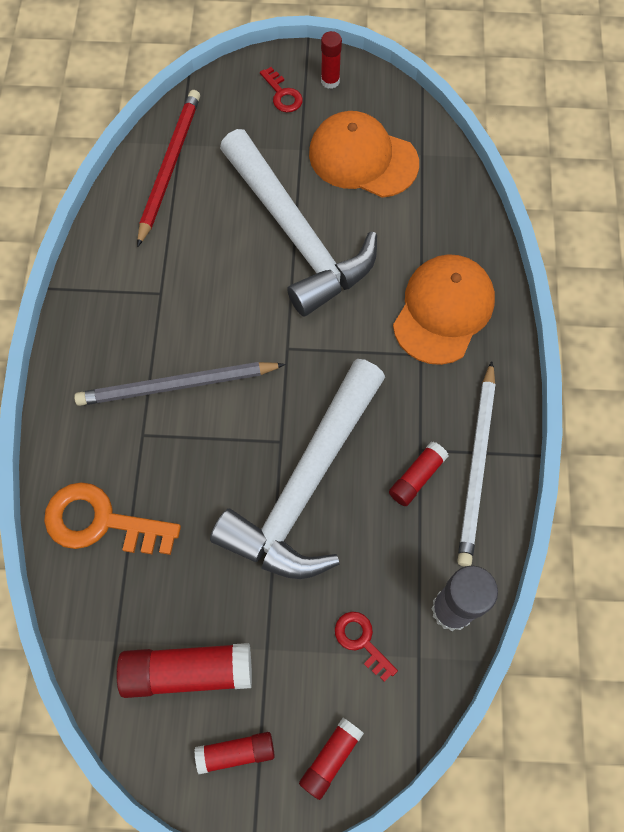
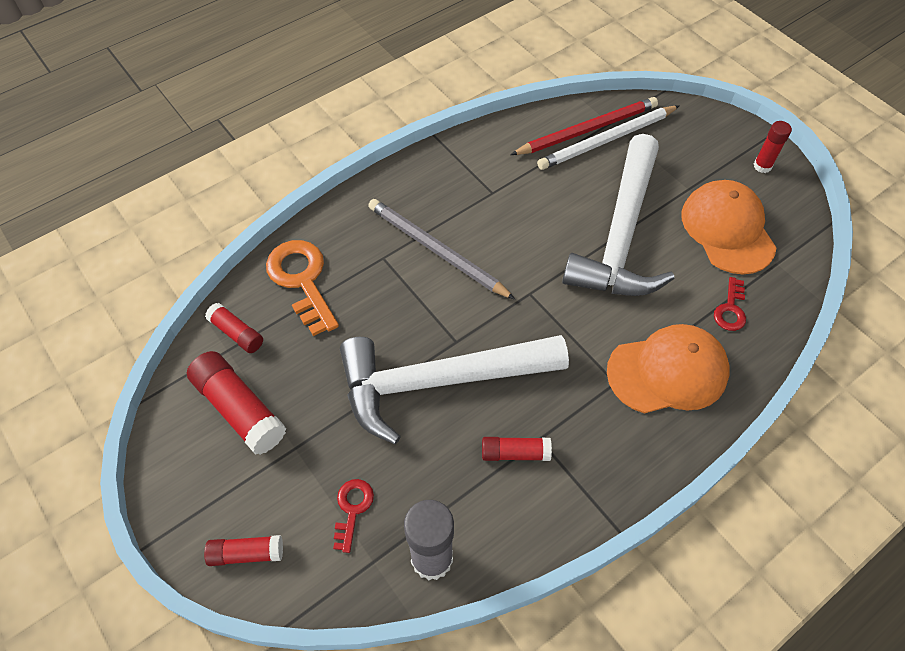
camera: 50 degrees right, 10 degrees down
(236, 752) = (204, 484): red glue stick -> red glue stick (237, 333)
(282, 94) = (716, 148): red key -> red key (730, 309)
(477, 466) = (566, 490): white pencil -> white pencil (607, 140)

